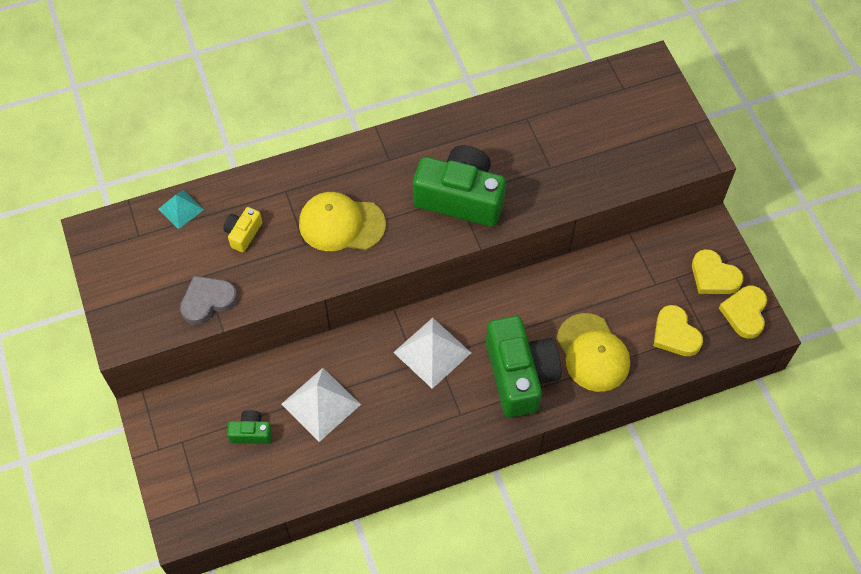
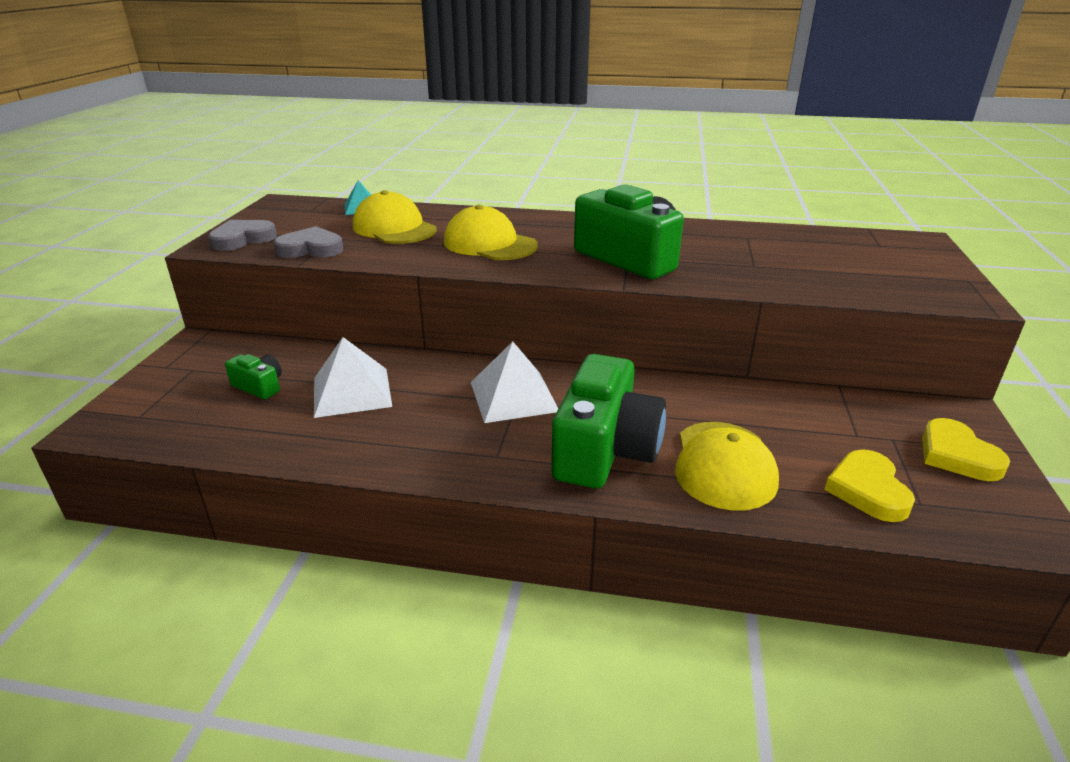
camera: 30 degrees right, 30 degrees down
(135, 314) = (242, 239): none -> grey heart
(243, 234) = (394, 228): yellow camera -> yellow cap
(745, 313) = (1003, 507): yellow heart -> none

